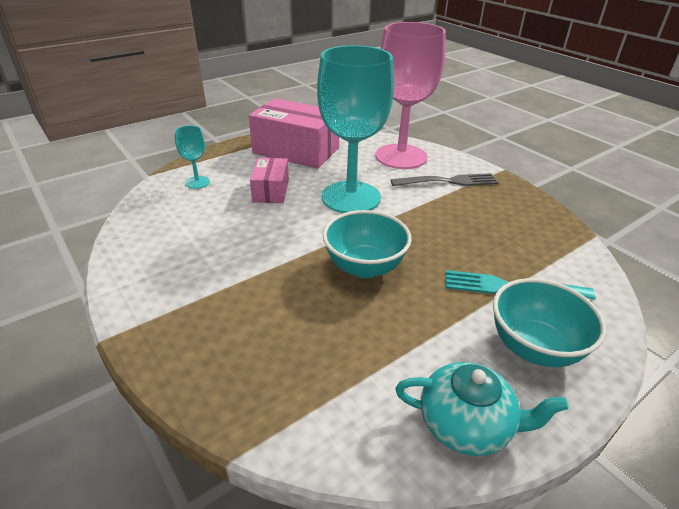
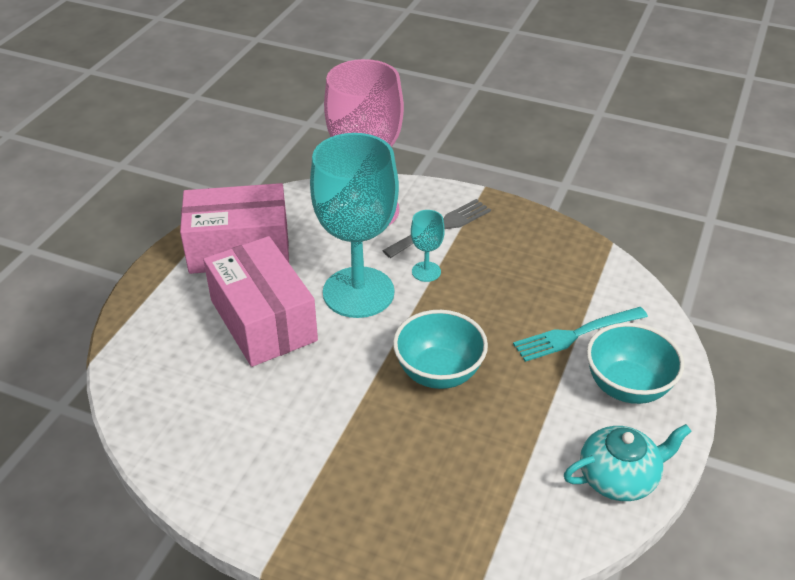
camera: 30 degrees left, 5 degrees up
(197, 182) = (164, 345): turquoise goblet -> turquoise goblet (426, 271)
(271, 190) = (263, 320): pink box -> pink box, size x1.84

